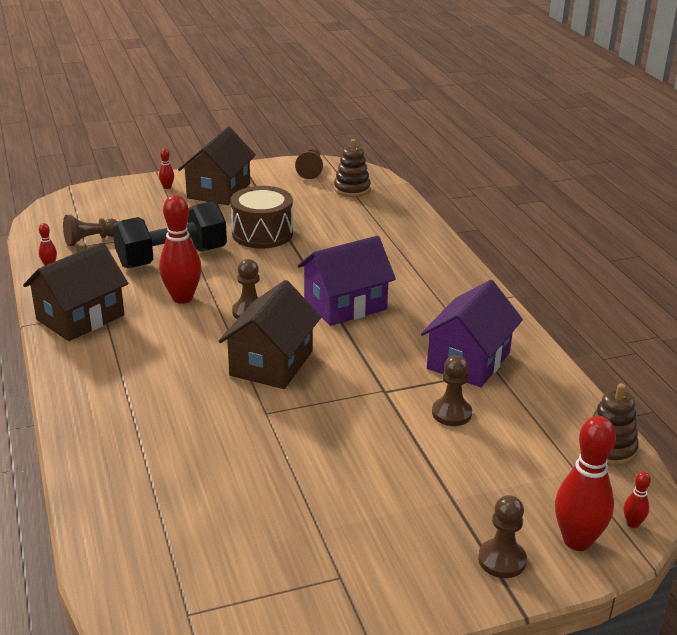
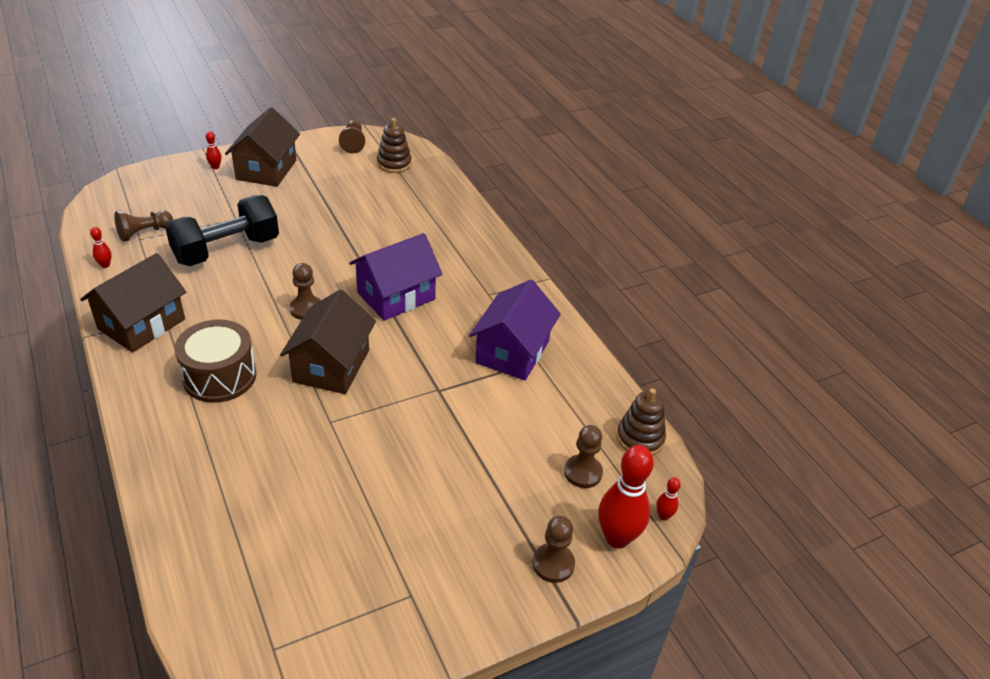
camera: 10 degrees left, 10 degrees up
(182, 298) = (240, 296): red bowling pin -> none
(262, 233) = (312, 218): brown drum -> brown drum (219, 376)
(451, 413) = (500, 410): brown pawn -> brown pawn (583, 472)

